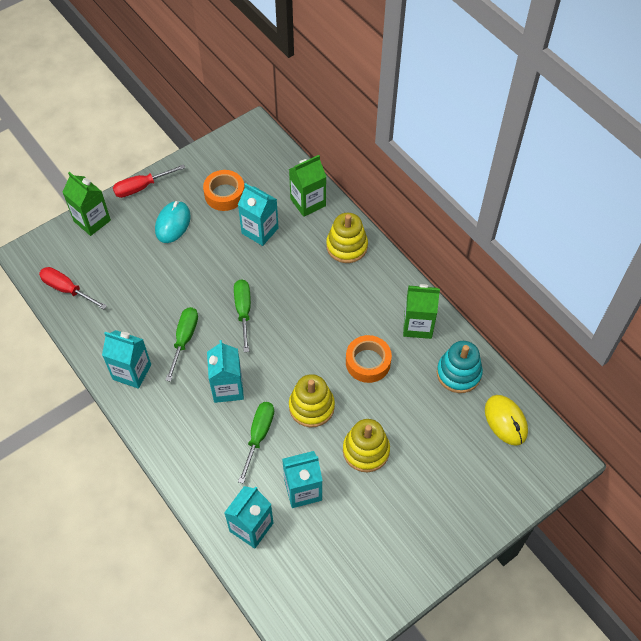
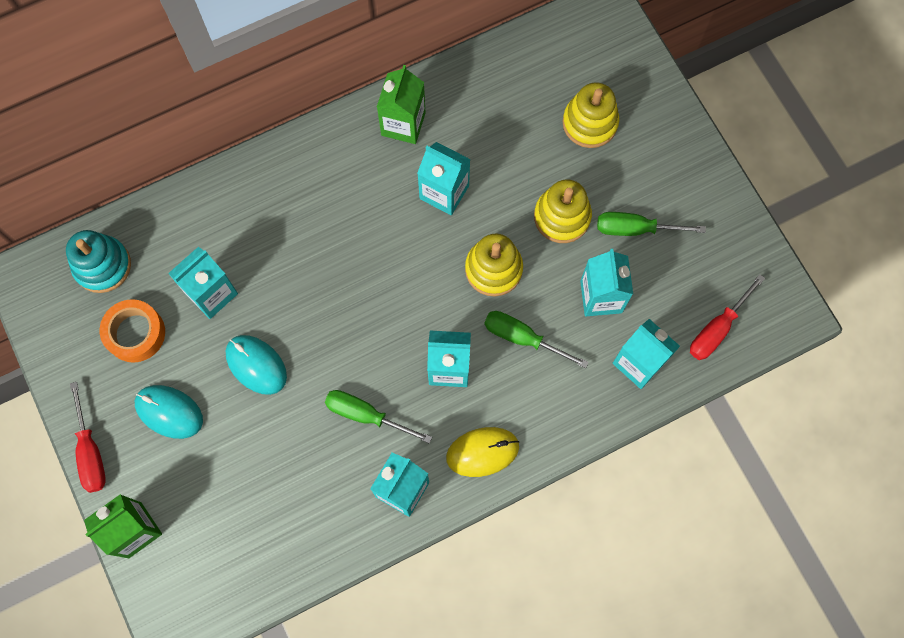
camera: 80 degrees left, 15 degrees up
(66, 289) = (249, 573): red screwdriver -> red screwdriver (716, 329)
(212, 266) = (256, 365): none -> turquoise mouse
(243, 311) = (337, 333): green screwdriver -> green screwdriver (634, 229)
(308, 202) = (179, 223): green carton -> none
(346, 246) = (264, 185): yellow stacking toy -> yellow stacking toy (590, 123)
(368, 362) = (444, 192): orange tape -> turquoise carton
(458, 373) = (478, 93): turquoise stacking toy -> turquoise stacking toy (102, 266)
(505, 421) = (549, 57): yellow mouse -> yellow mouse (482, 452)

